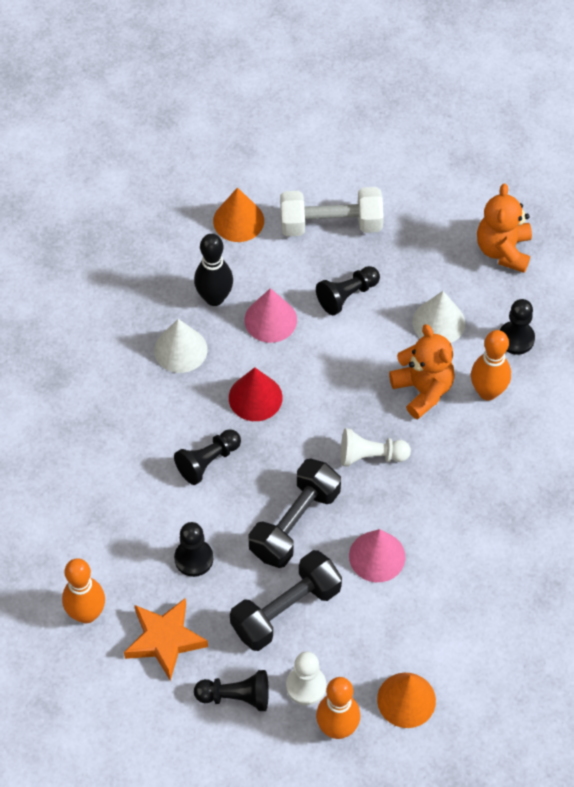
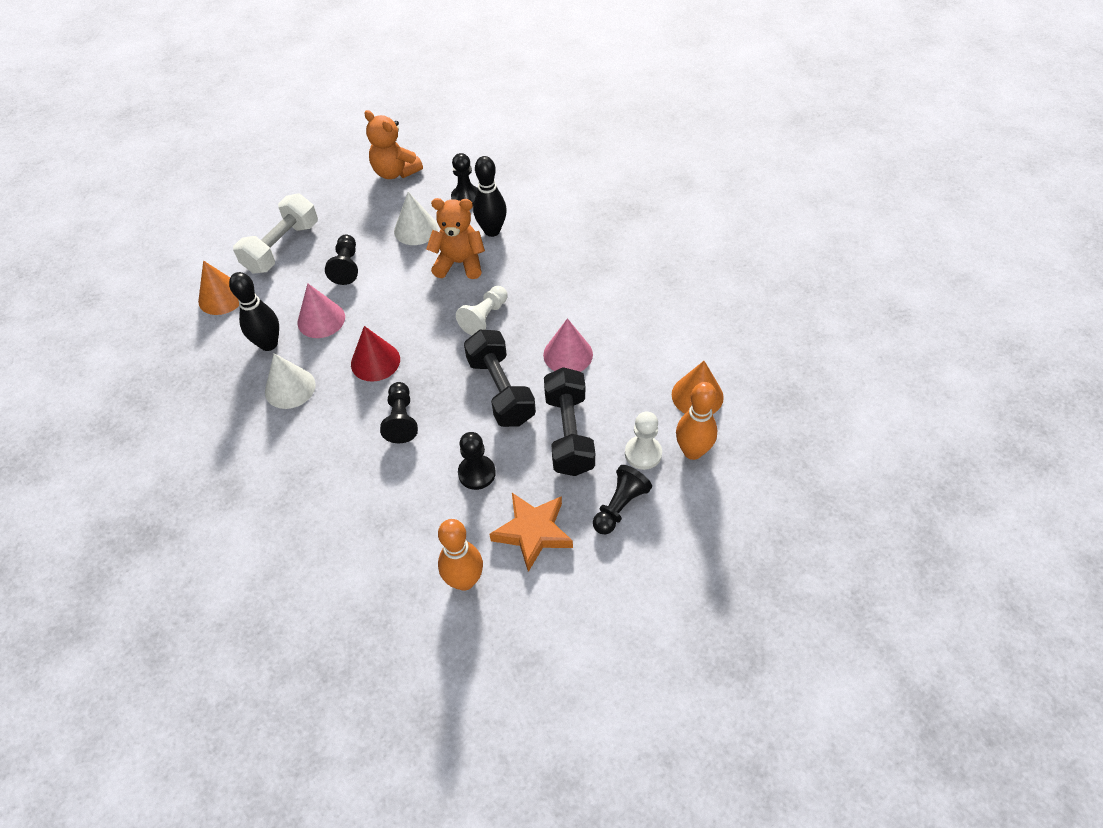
camera: 55 degrees left, 5 degrees down
(487, 392) = (492, 231): orange bowling pin -> black bowling pin

